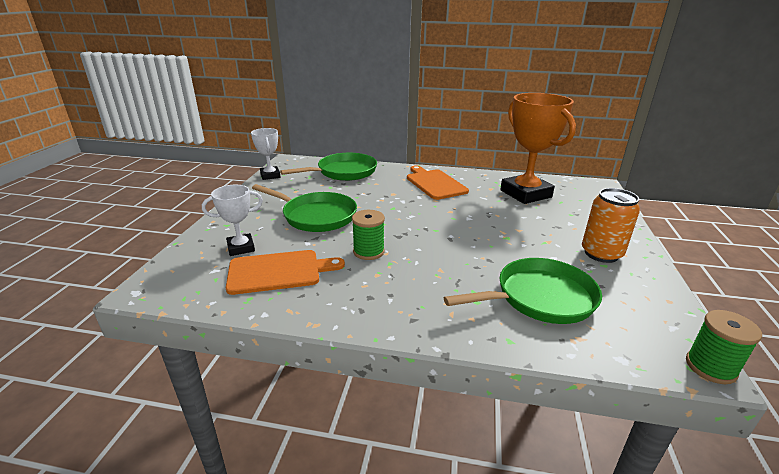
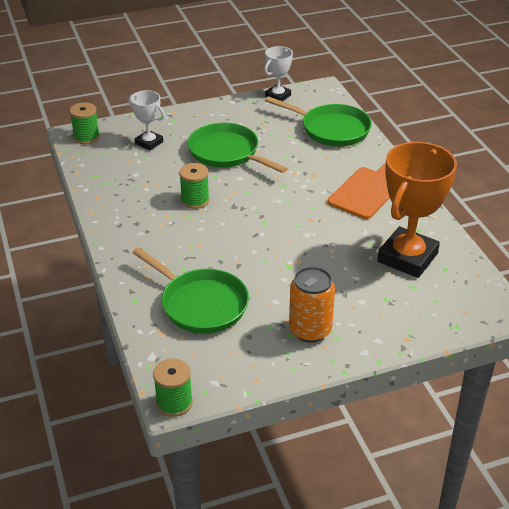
camera: 60 degrees right, 10 degrees up
(166, 283) = (86, 137): none -> green spool
(278, 272) = (134, 172): orange cutting board -> none
(316, 216) = (227, 153): green pan -> green pan turned 135 degrees clockwise

